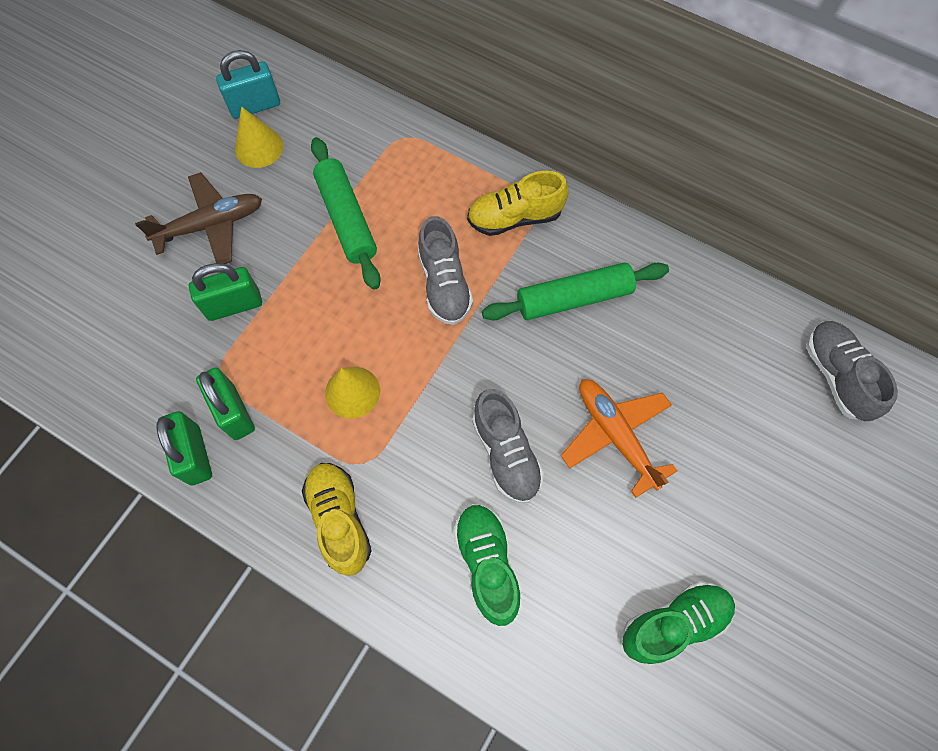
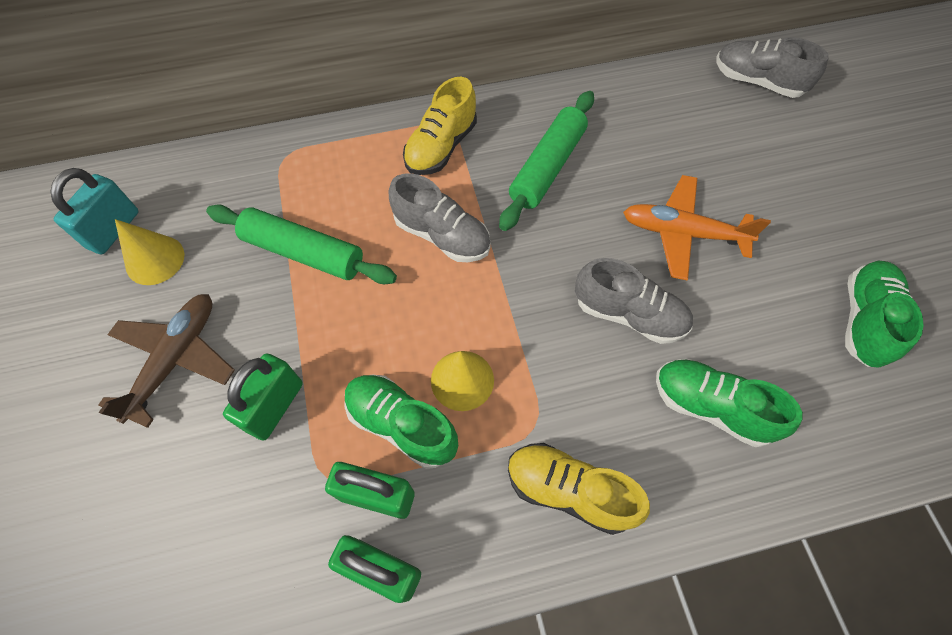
camera: 45 degrees left, 5 degrees down
(289, 384) = (401, 424): none -> green shoe

